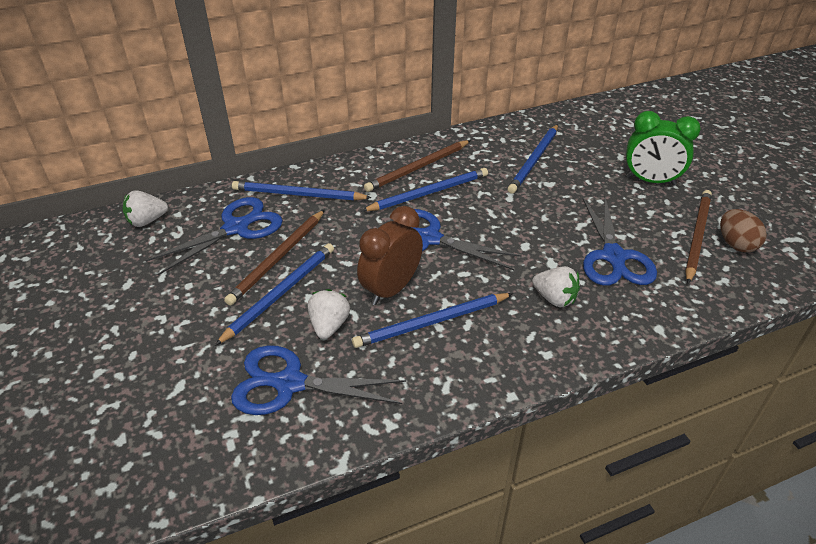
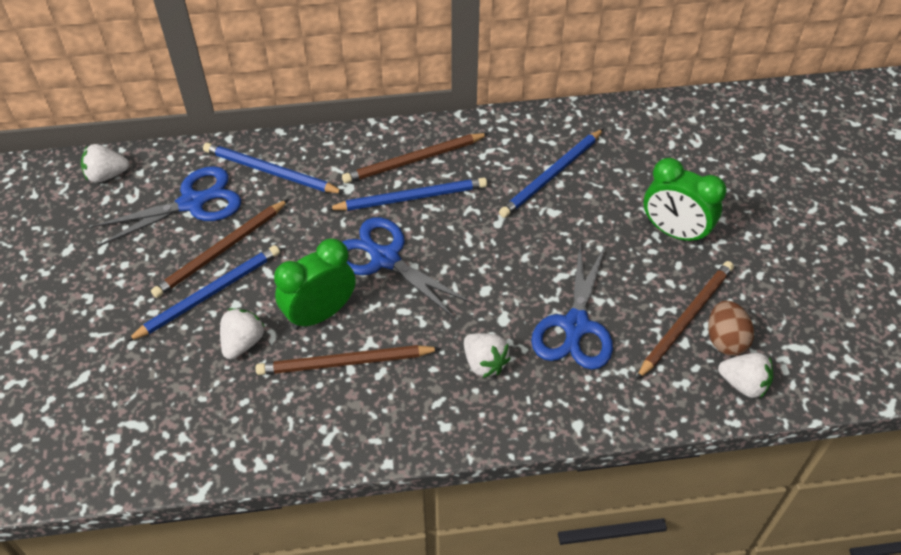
camera: 15 degrees right, 10 degrees up
(289, 383) = (183, 399): blue scissors -> none
(391, 289) = (320, 314): brown clock -> green clock
(431, 322) = (345, 362): blue pencil -> brown pencil
(770, 272) = (743, 384): none -> white strawberry

